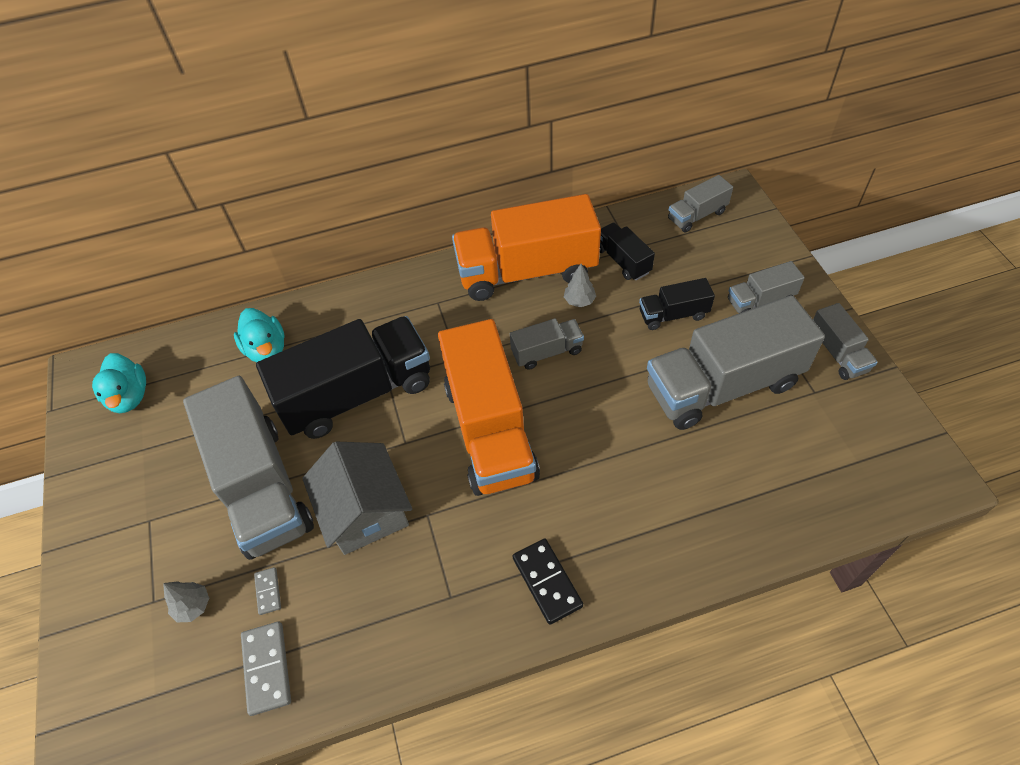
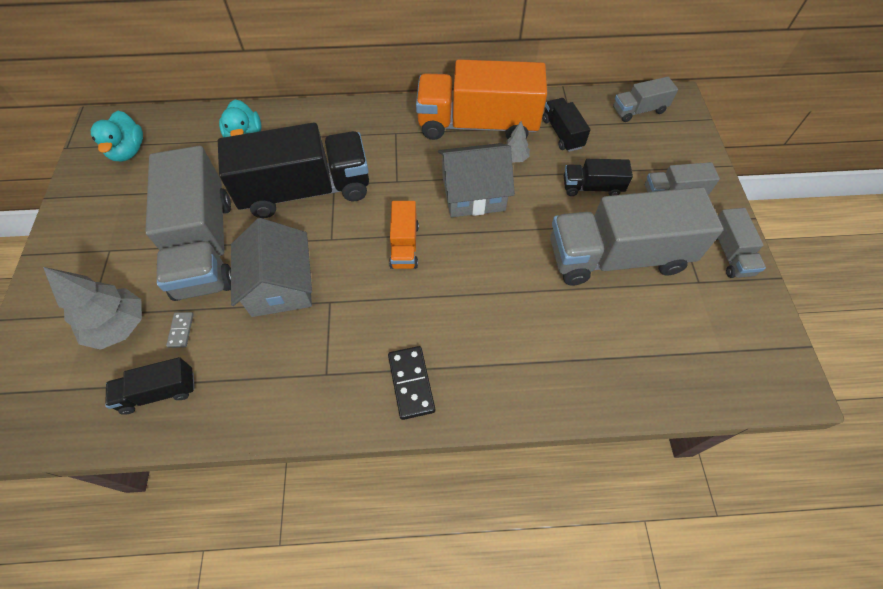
camera: 10 degrees right, 5 degrees up
(193, 606) = (119, 326): grey tree -> grey tree, size x1.92
(267, 668) = (159, 392): grey domino -> black truck
(490, 430) = (404, 245): orange truck -> orange truck, size x0.47
(547, 352) = (473, 193): grey truck -> grey house

